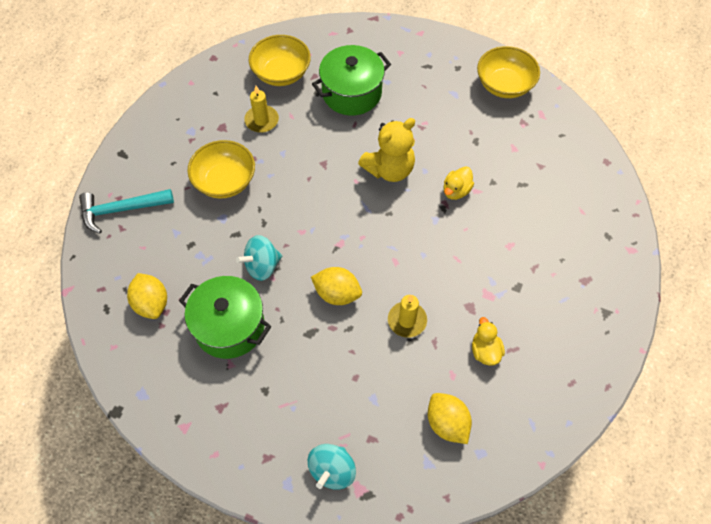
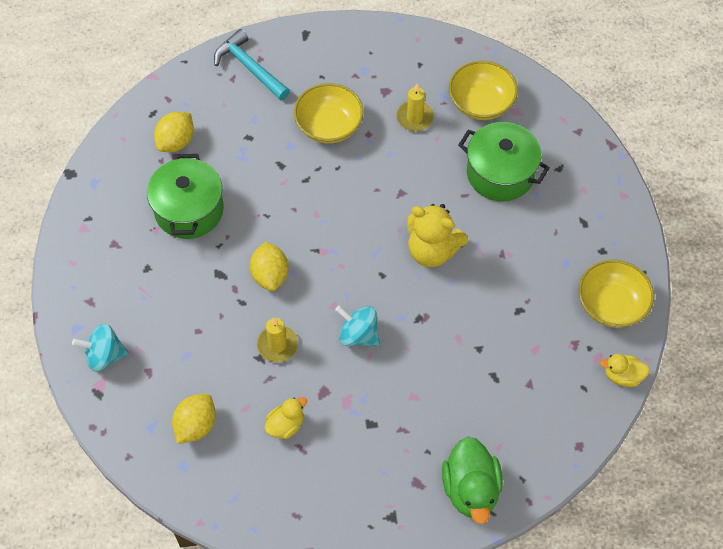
camera: 60 degrees right, 0 degrees up
(262, 266) = (261, 202): turquoise spinning top -> turquoise spinning top (358, 335)
(456, 191) = (446, 320): yellow duck -> yellow duck (622, 376)
(608, 247) = (471, 489): none -> green duck

